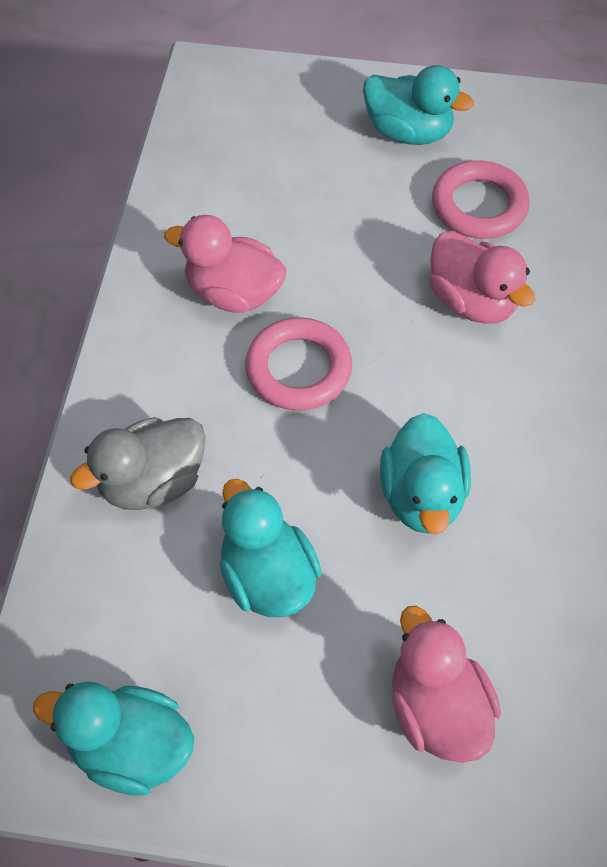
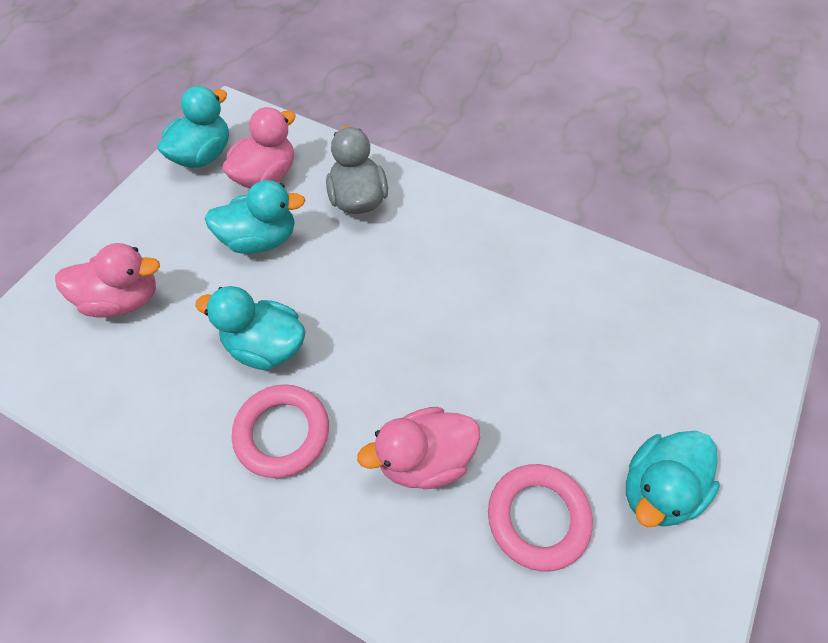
camera: 110 degrees right, 0 degrees up
(233, 293) = (497, 282): pink duck -> pink duck (266, 176)
(298, 369) = (409, 304): pink ring -> pink ring (282, 433)

